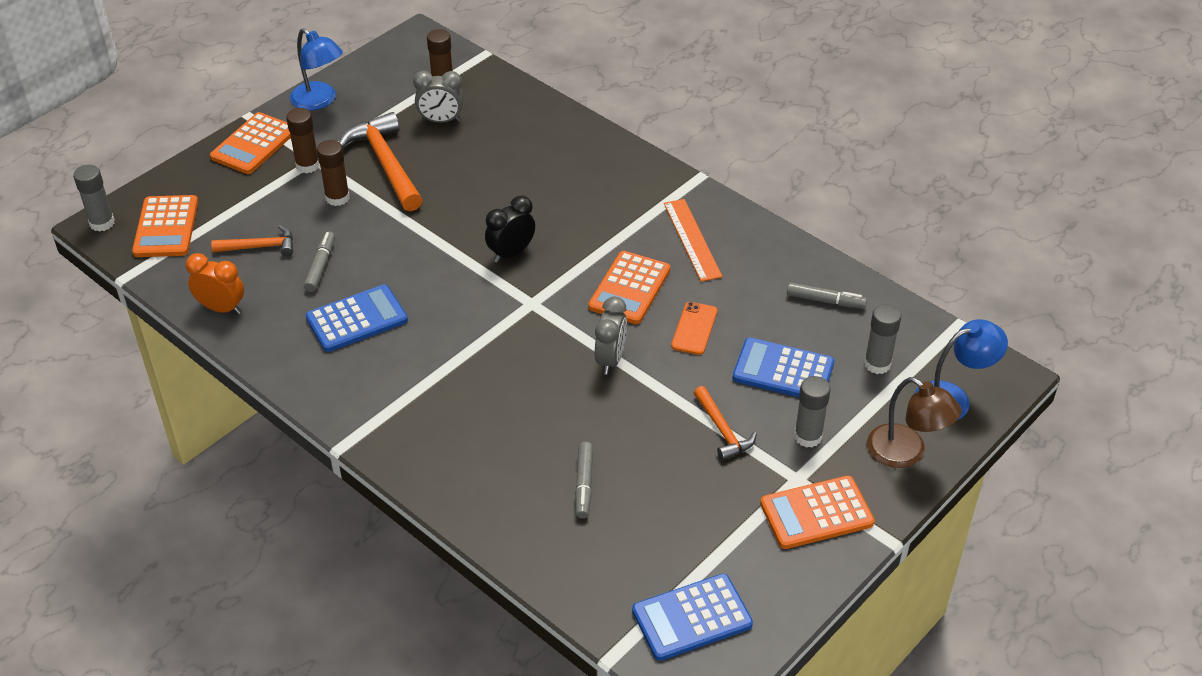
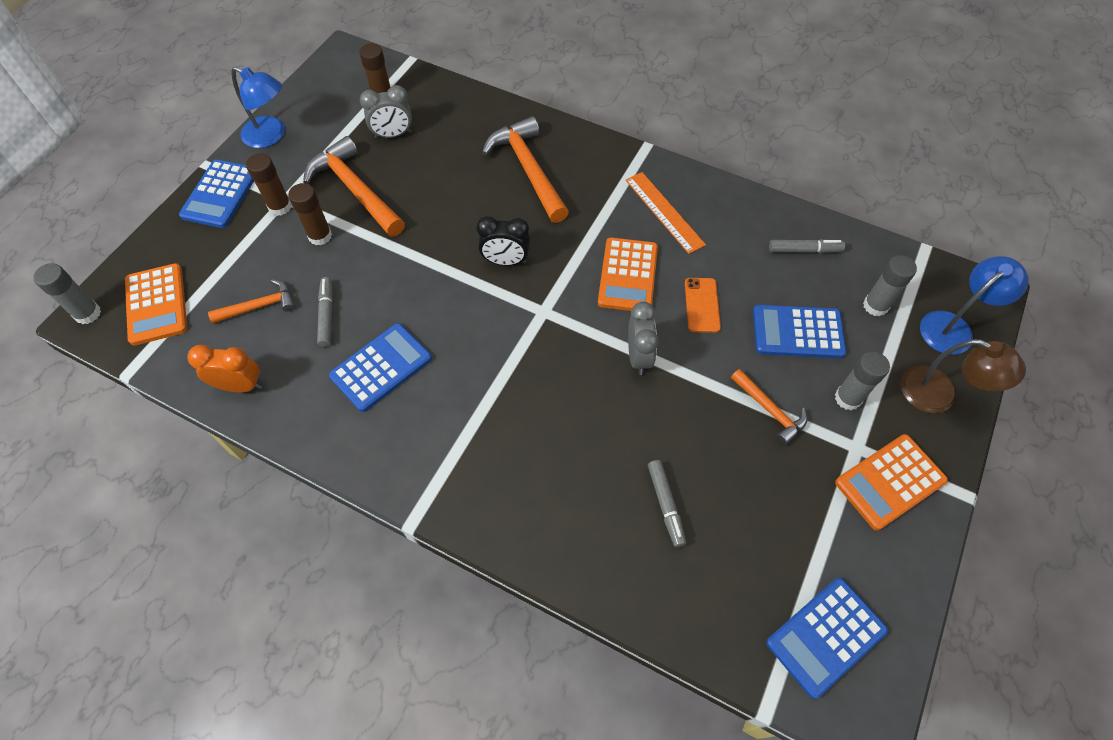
camera: 15 degrees left, 15 degrees up
(254, 144) = (220, 194): orange calculator -> blue calculator
(511, 253) = (505, 261): black clock -> black clock turned 120 degrees counterclockwise
(566, 176) = (528, 169): none -> orange hammer

